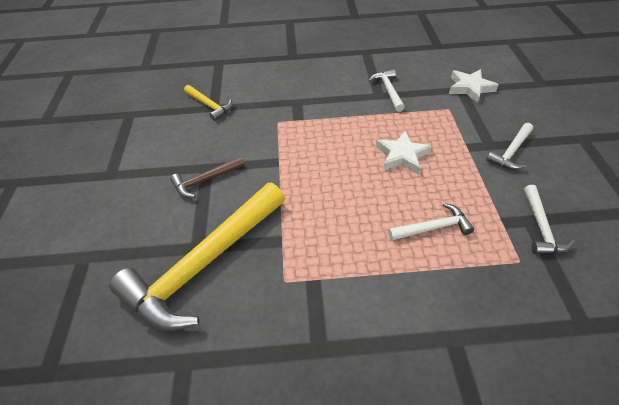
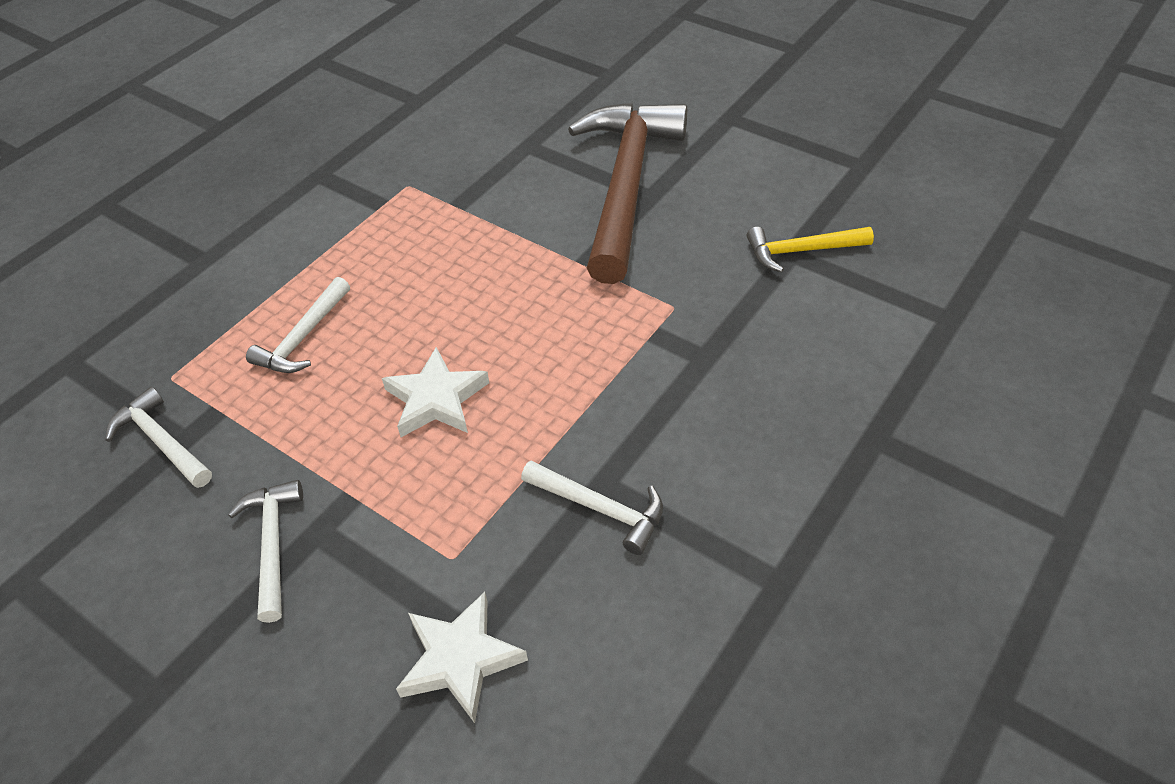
camera: 130 degrees right, 0 degrees up
(205, 180) = (625, 186): brown hammer -> brown hammer, size x2.19
(205, 263) = (499, 143): yellow hammer -> none

